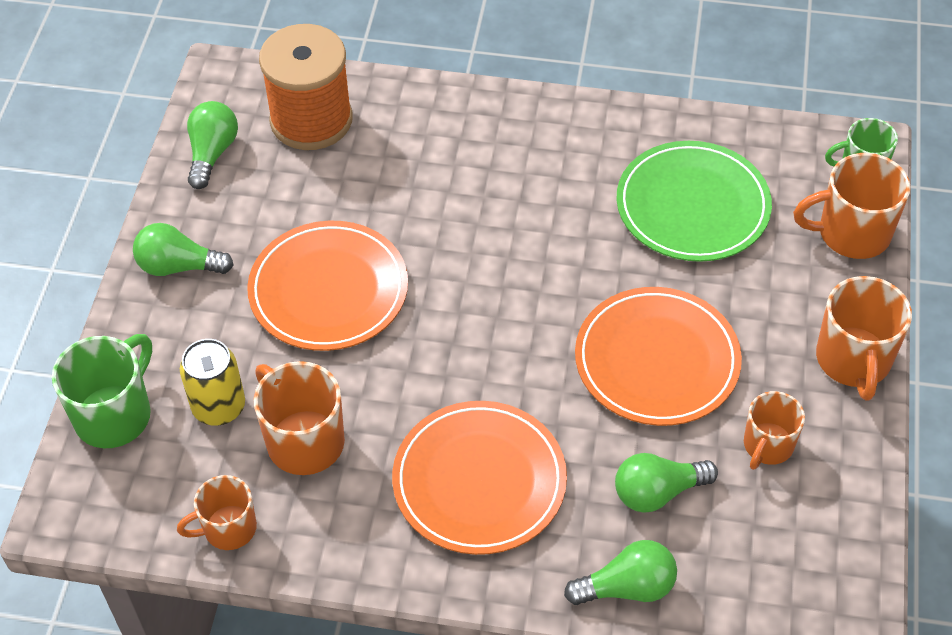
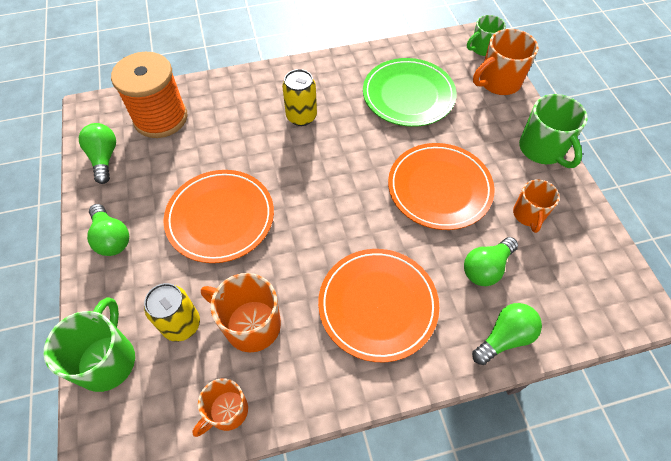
camera: 25 degrees left, 5 degrees up
(178, 266) = (112, 238): green light bulb -> green light bulb turned 105 degrees counterclockwise
(511, 185) = (301, 116): none -> yellow can
(853, 360) = (542, 149): orange mug -> green mug

